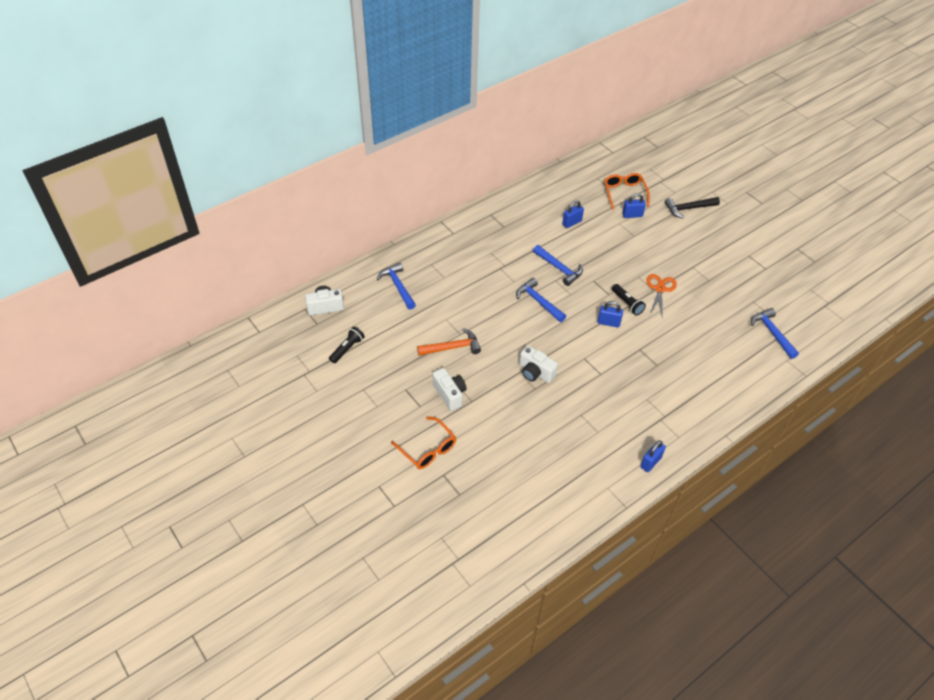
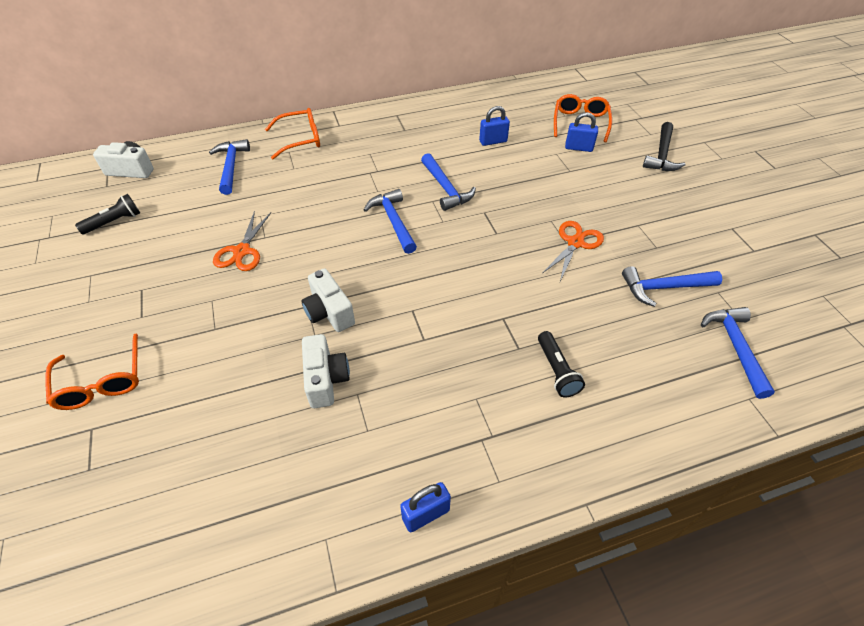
camera: 20 degrees right, 0 degrees up
(433, 252) = (301, 139): none -> orange glasses
(450, 394) = (192, 311): white camera -> white camera (326, 379)
(452, 347) = (242, 251): orange hammer -> orange scissors
(608, 323) = (475, 270): blue padlock -> none
(627, 303) = (516, 251): black flashlight -> black flashlight (556, 370)
(688, 208) = (662, 155): black hammer -> black hammer turned 75 degrees counterclockwise
(722, 306) = (664, 288): none -> blue hammer

